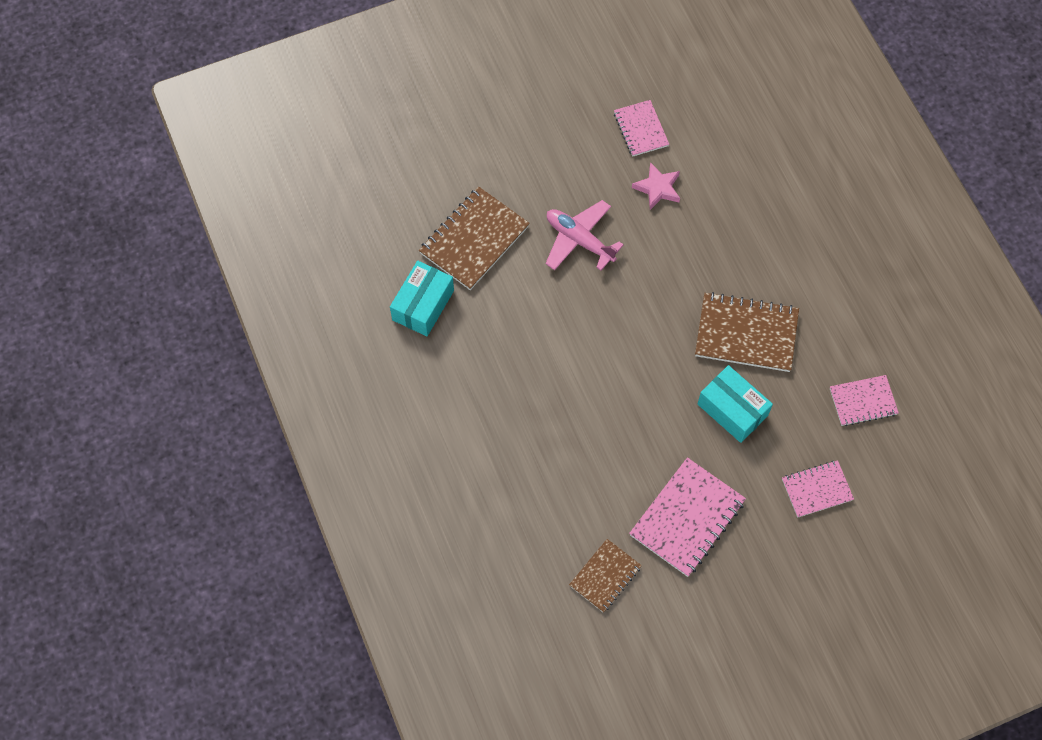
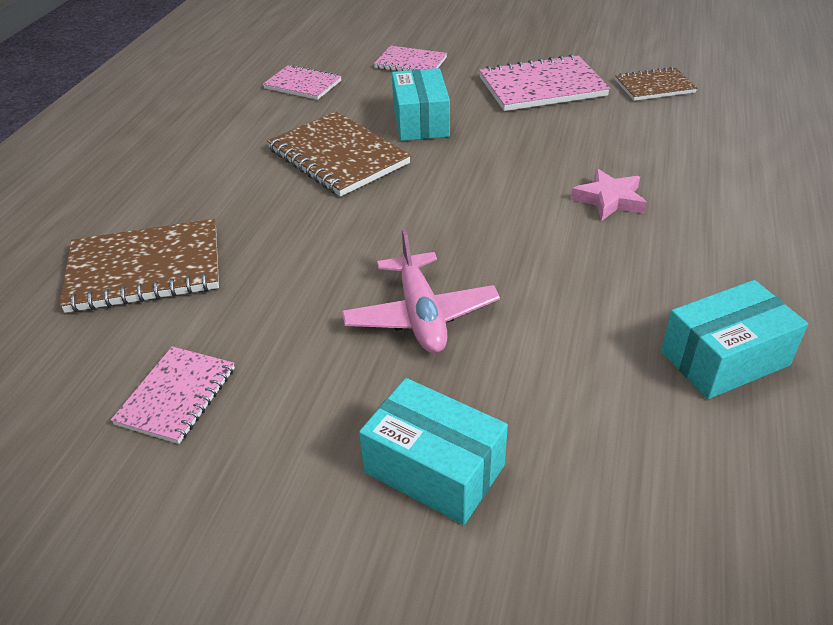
camera: 140 degrees left, 25 degrees down
(474, 240) = (578, 397): brown notebook -> brown notebook (145, 269)
(506, 168) = (434, 469): none -> turquoise box
(658, 188) = (253, 314): pink star -> pink star (609, 199)

